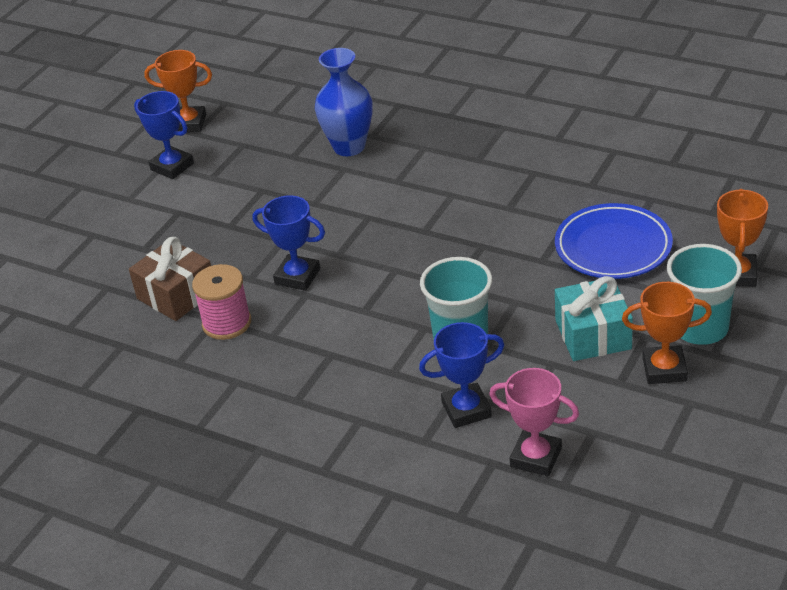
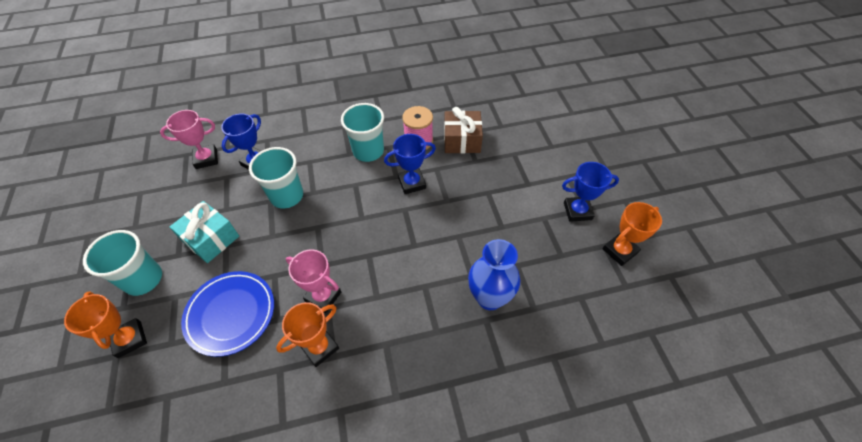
camera: 135 degrees right, 15 degrees up
(303, 344) = (368, 151): none -> turquoise cup
(505, 218) = (323, 296): none -> pink trophy
(664, 369) = (157, 239): orange trophy -> orange trophy (320, 347)

